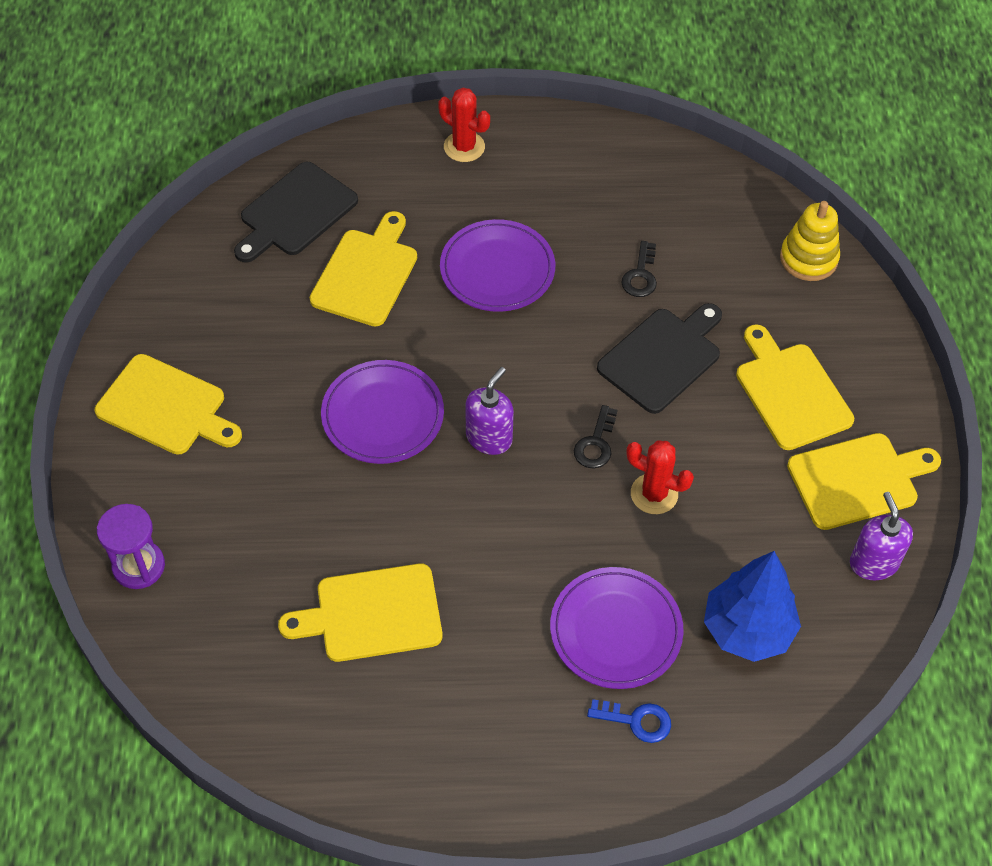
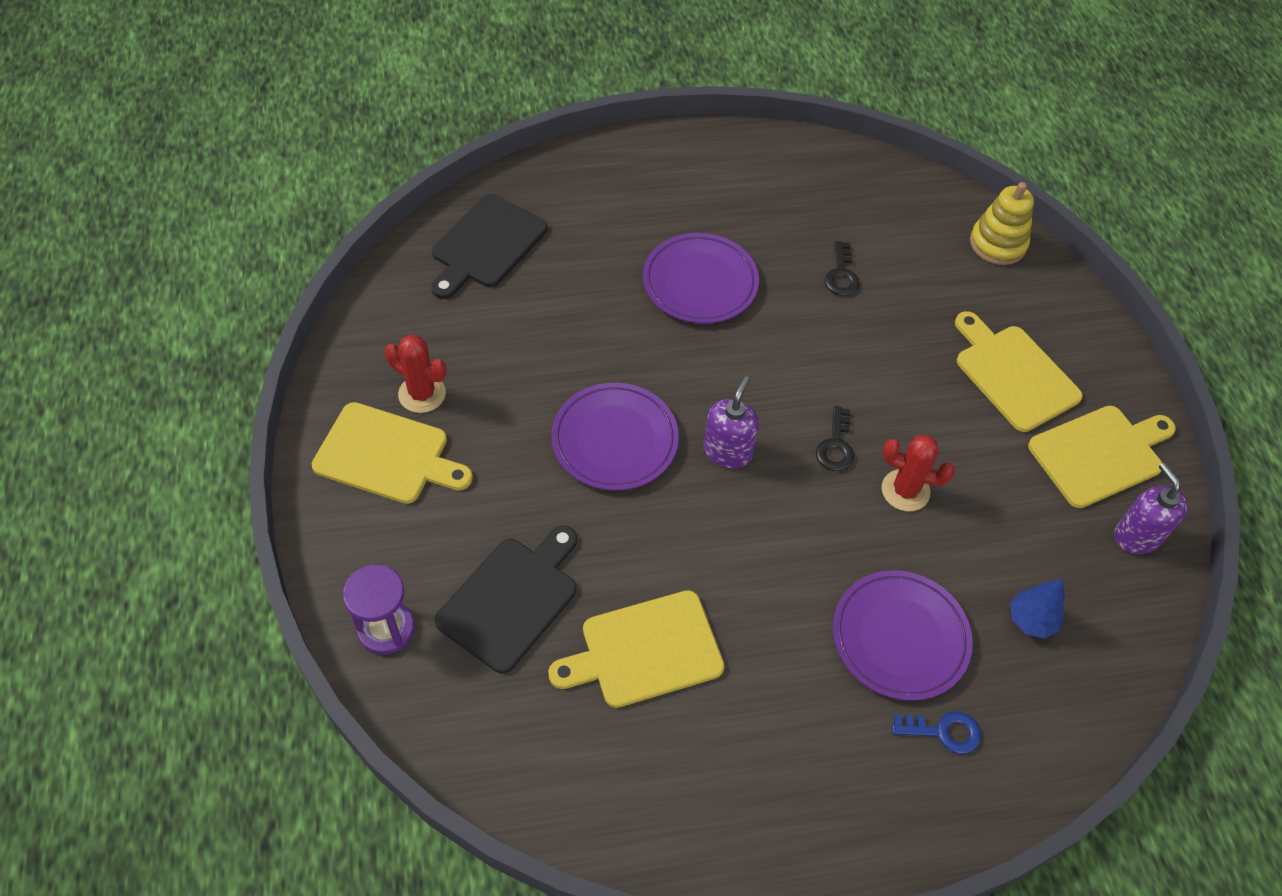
camera: 10 degrees left, 0 degrees up
(366, 274) = (570, 299): yellow cutting board -> none
(464, 147) = (642, 167): red cactus -> red cactus (422, 394)
(662, 357) = (881, 353): black cutting board -> black cutting board (511, 599)
(747, 629) = (1031, 620): blue tree -> blue tree, size x0.54

